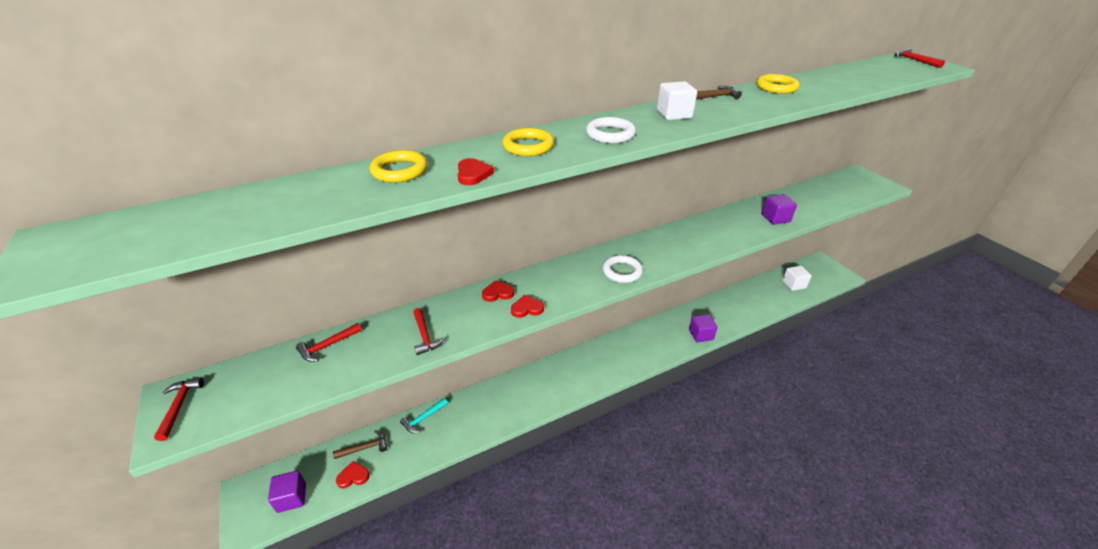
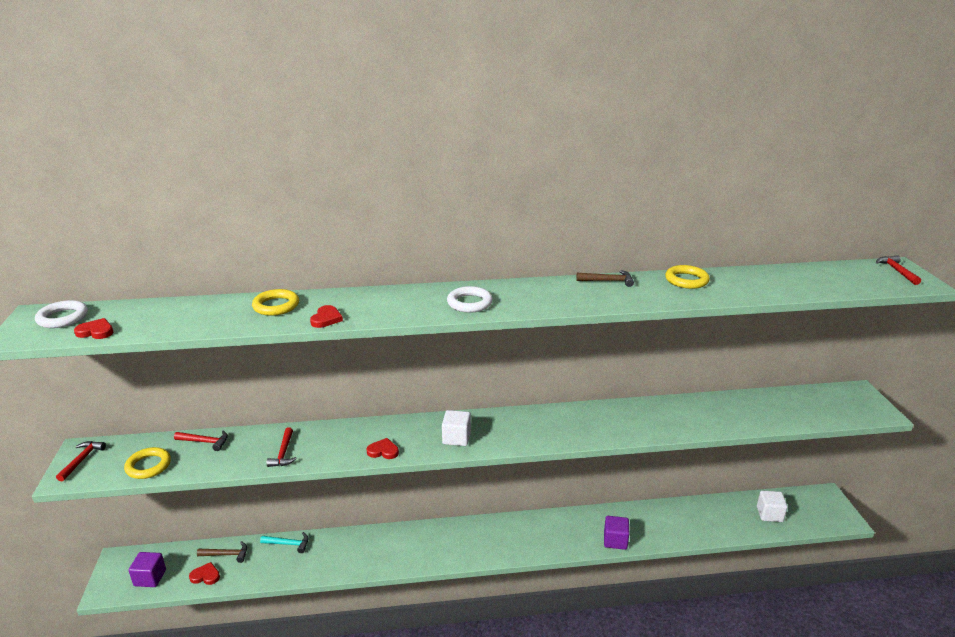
camera: 20 degrees right, 10 degrees down
(327, 346) = (205, 442): red hammer -> red hammer turned 150 degrees counterclockwise
(423, 418) = (288, 544): turquoise hammer -> turquoise hammer turned 150 degrees counterclockwise
(498, 293) = (367, 431): red heart -> red heart (96, 331)
(528, 146) = (390, 302): yellow ring -> yellow ring (148, 466)
(622, 271) = (495, 438): white ring -> white ring (63, 318)
(674, 114) = (548, 293): white cube -> white cube (456, 438)
(775, 218) = (705, 421): purple cube -> none

